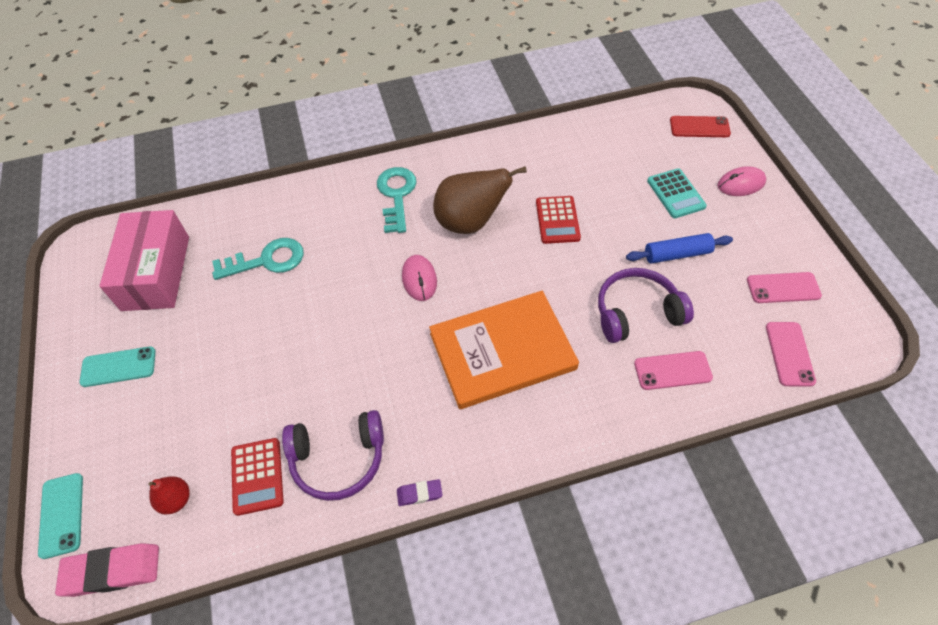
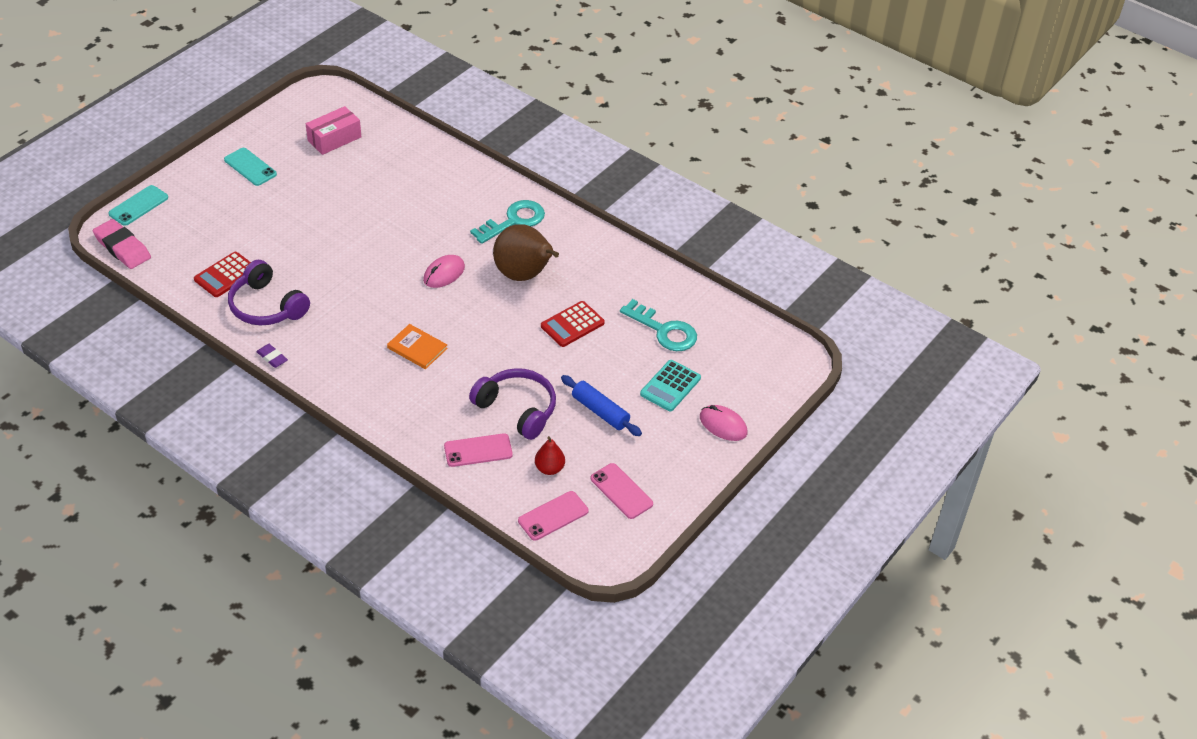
camera: 50 degrees right, 10 degrees down
(156, 273) = (334, 139): pink box -> pink box, size x0.62
(176, 500) = (183, 248): red pear -> red pear (549, 468)
(267, 260) = (391, 186): turquoise key -> turquoise key (664, 331)
(502, 351) = (417, 348): orange book -> orange book, size x0.45
(672, 371) = (478, 450): pink phone -> pink phone turned 60 degrees counterclockwise
(699, 127) = (772, 372): red phone -> none

